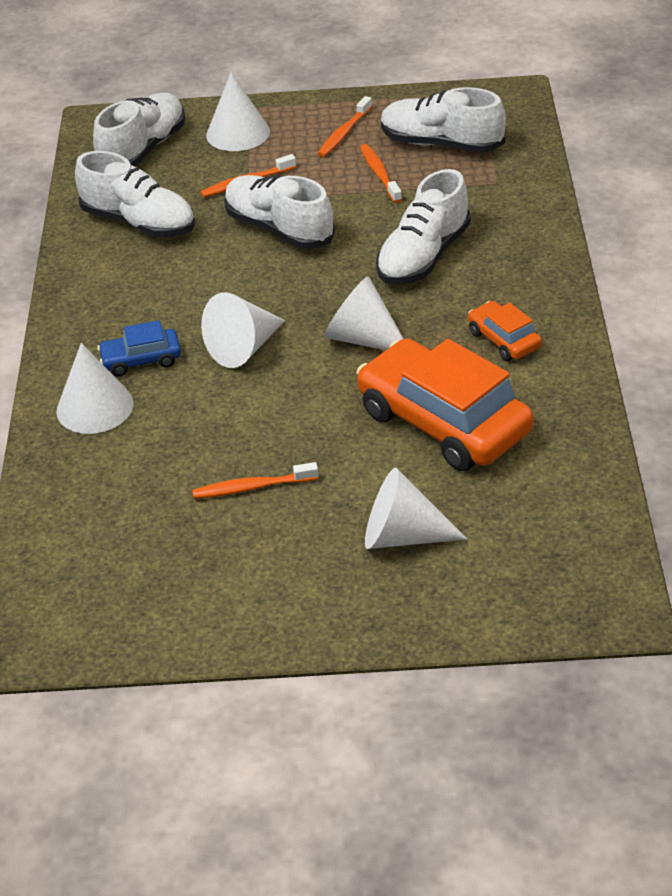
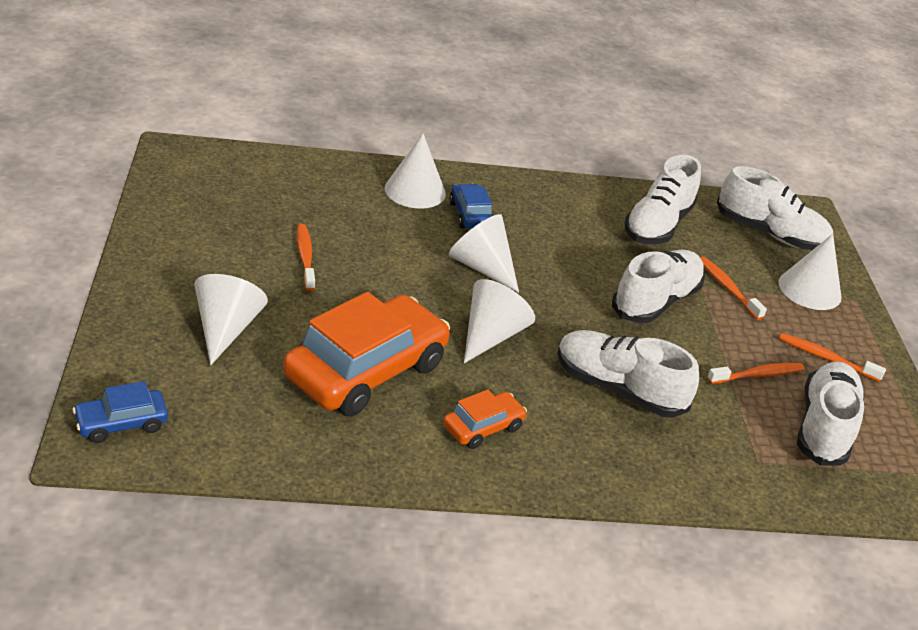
camera: 80 degrees right, 5 degrees down
(578, 592) = (121, 423): none -> blue car

